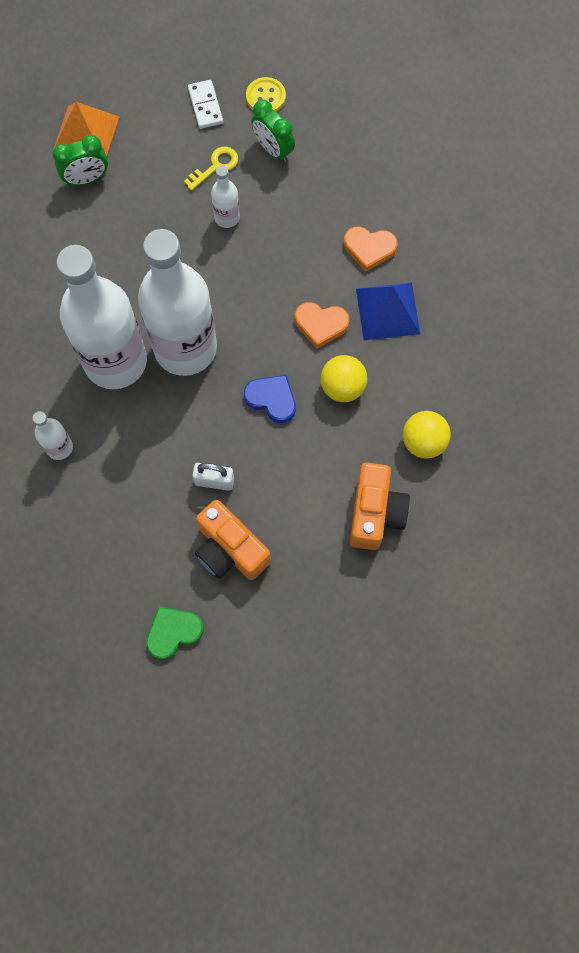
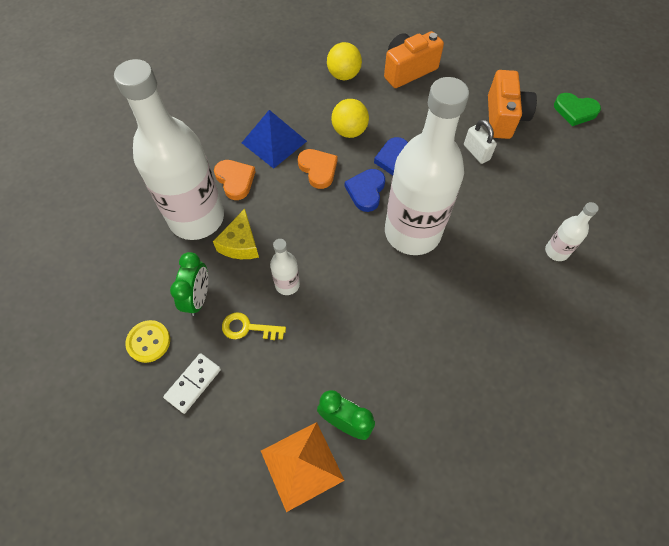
camera: 130 degrees left, 10 degrees down
(115, 361) = (466, 267): white bottle -> white bottle (197, 218)
(260, 345) = (366, 191): none -> blue heart
(297, 209) = (240, 244): none -> yellow cheese

